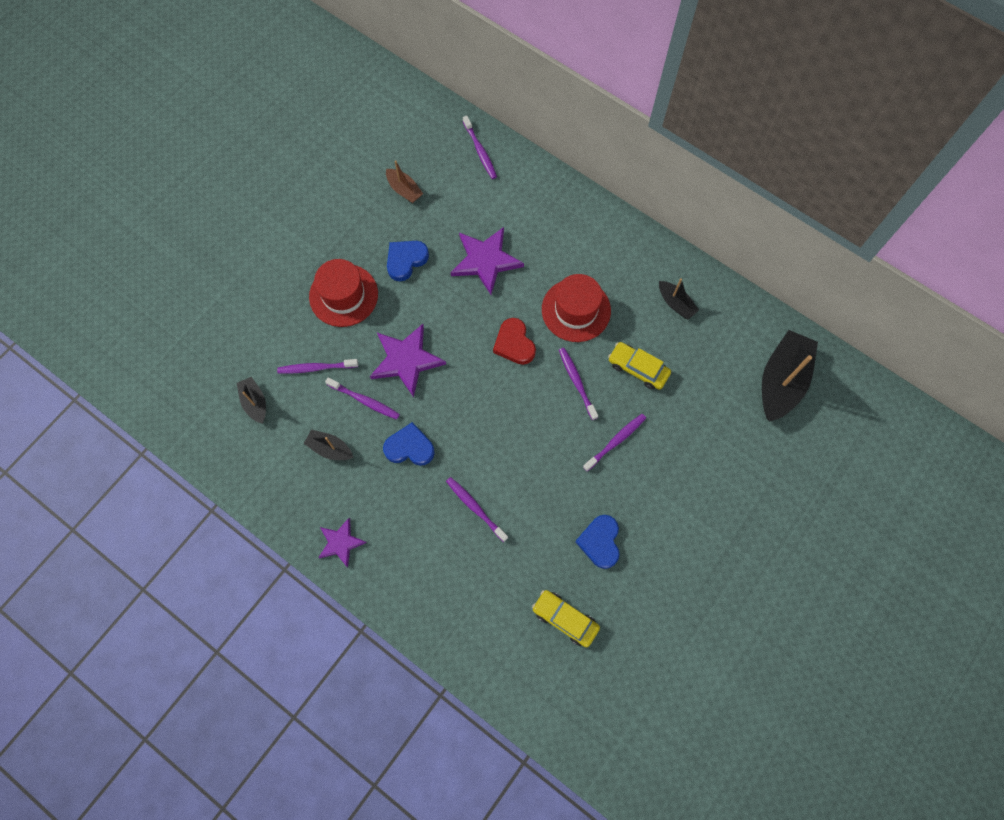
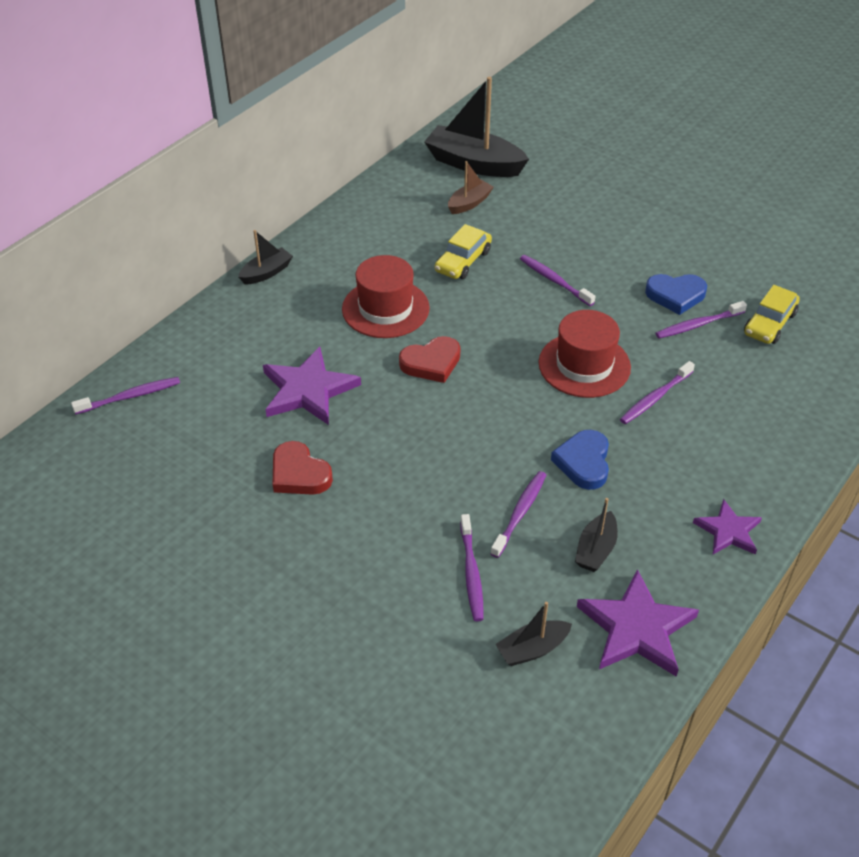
camera: 90 degrees left, 25 degrees down
(343, 295) = (351, 545): red hat -> red hat (584, 365)
(404, 190) = (179, 479): brown boat -> brown boat (469, 203)
(406, 260) = (299, 474): blue heart -> red heart
(406, 360) = (456, 469): purple star -> purple star (636, 628)
(577, 382) = (482, 309): purple toothbrush -> purple toothbrush (698, 325)
(675, 303) = (380, 230): black boat -> black boat (266, 273)

